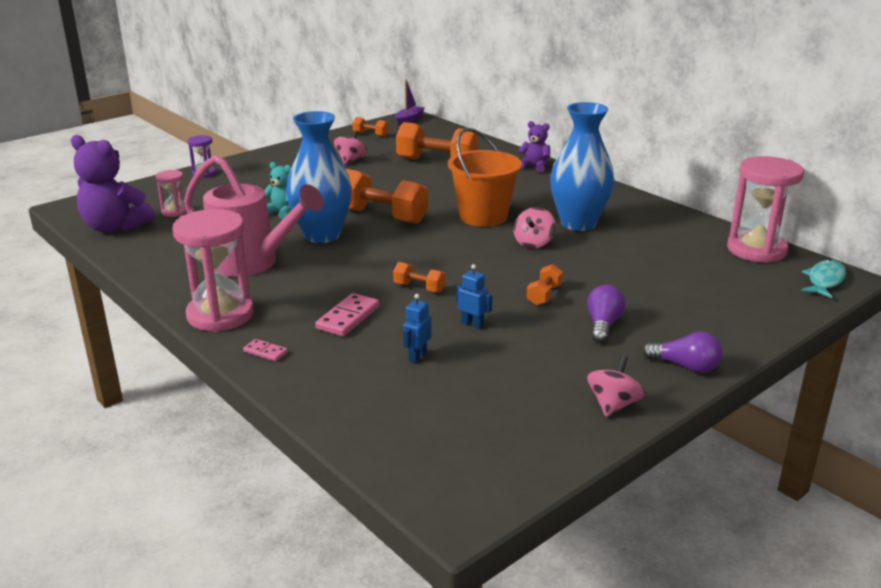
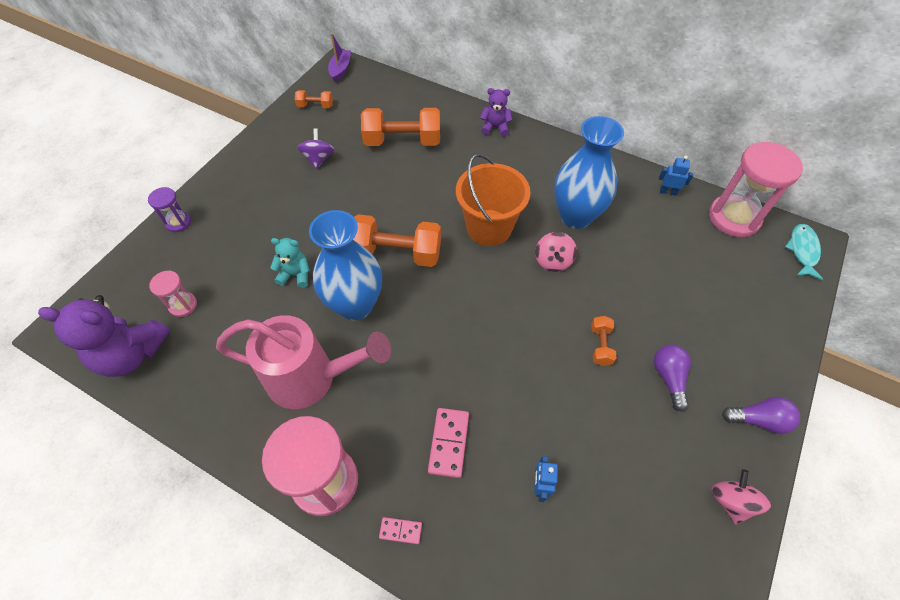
camera: 20 degrees left, 30 degrees up
(351, 160) = (318, 159): pink spinning top -> purple spinning top
(419, 288) = (488, 369): orange dumbbell -> none
(472, 324) = (562, 414): blue robot -> blue robot (668, 192)

